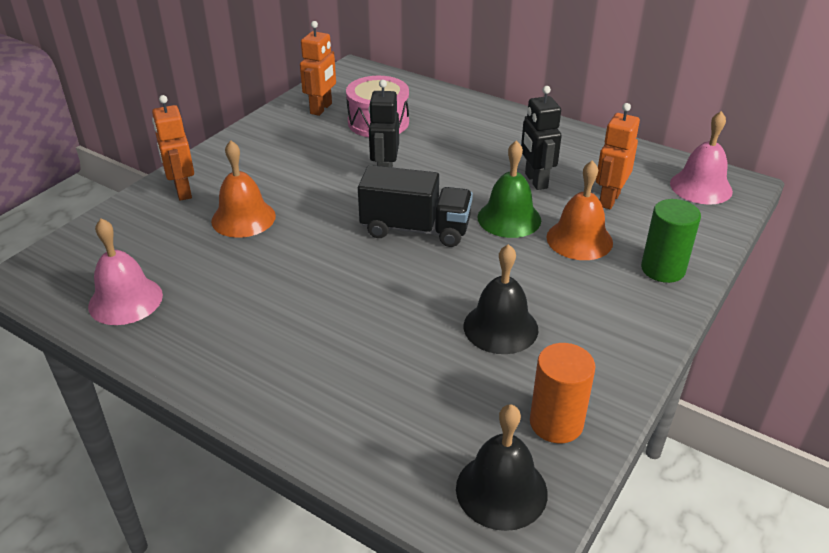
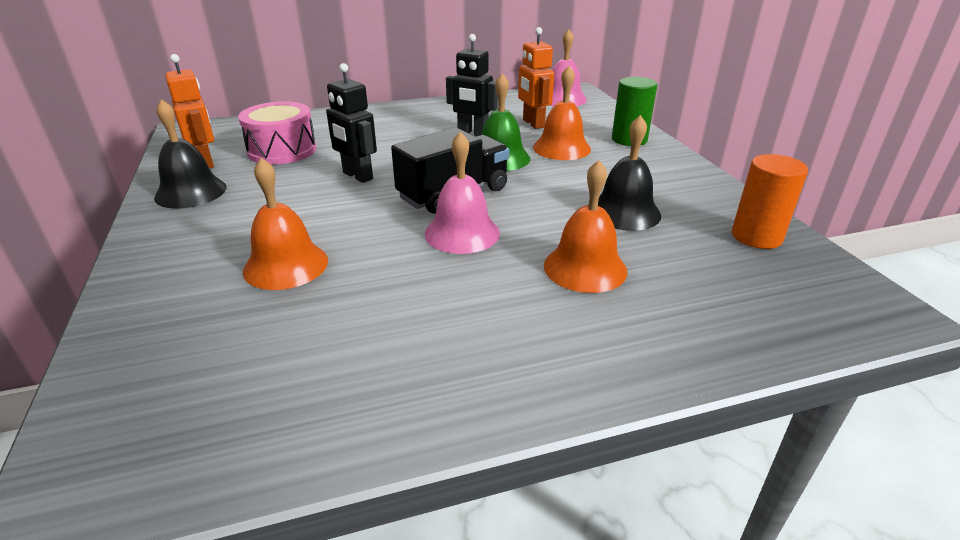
camera: 50 degrees left, 5 degrees down
(125, 300) = (287, 408): pink bell -> pink bell (462, 233)
(182, 191) = (164, 283): orange robot -> none
(384, 343) = (585, 268): none -> orange bell
(501, 490) = (819, 289): black bell -> black bell (191, 192)

